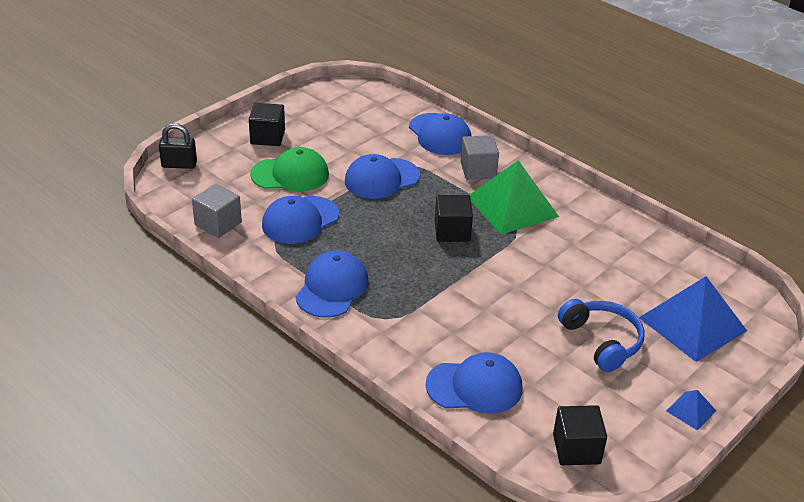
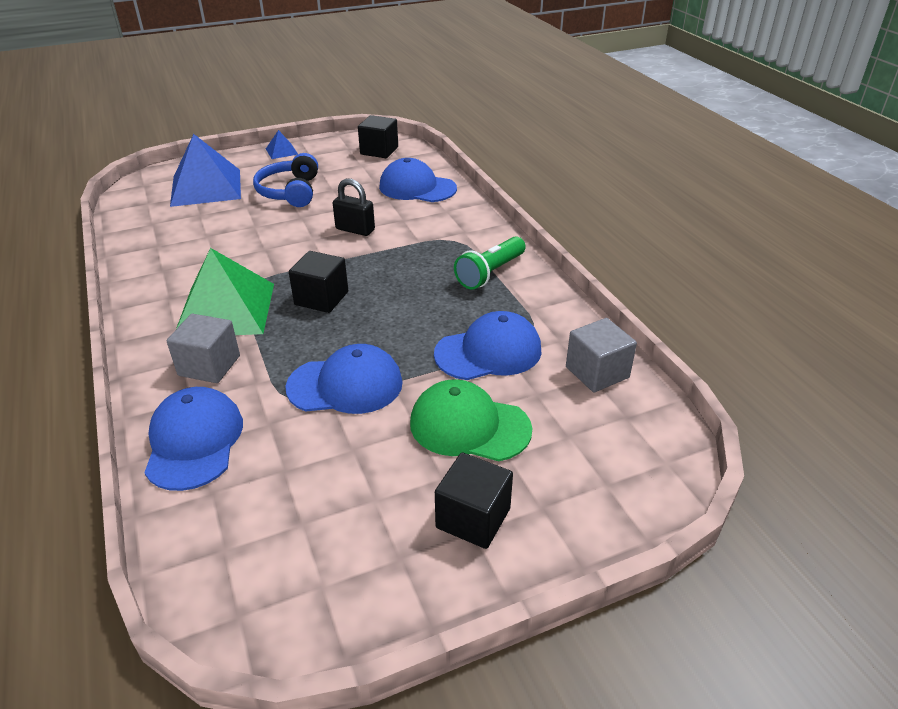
camera: 155 degrees left, 0 degrees up
(179, 165) = (643, 494): black padlock -> black padlock (355, 229)
(332, 288) = (490, 273): blue cap -> green flashlight

